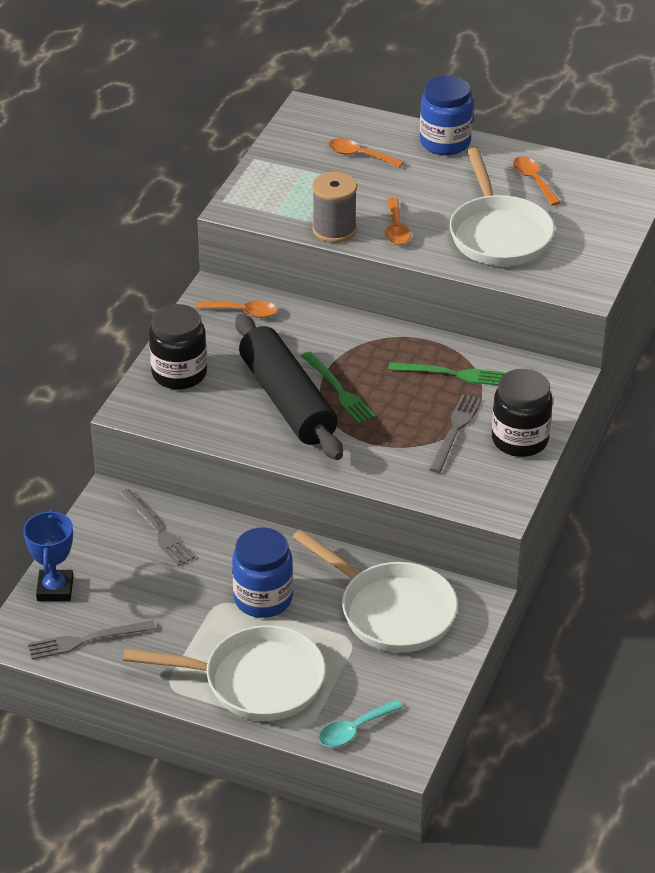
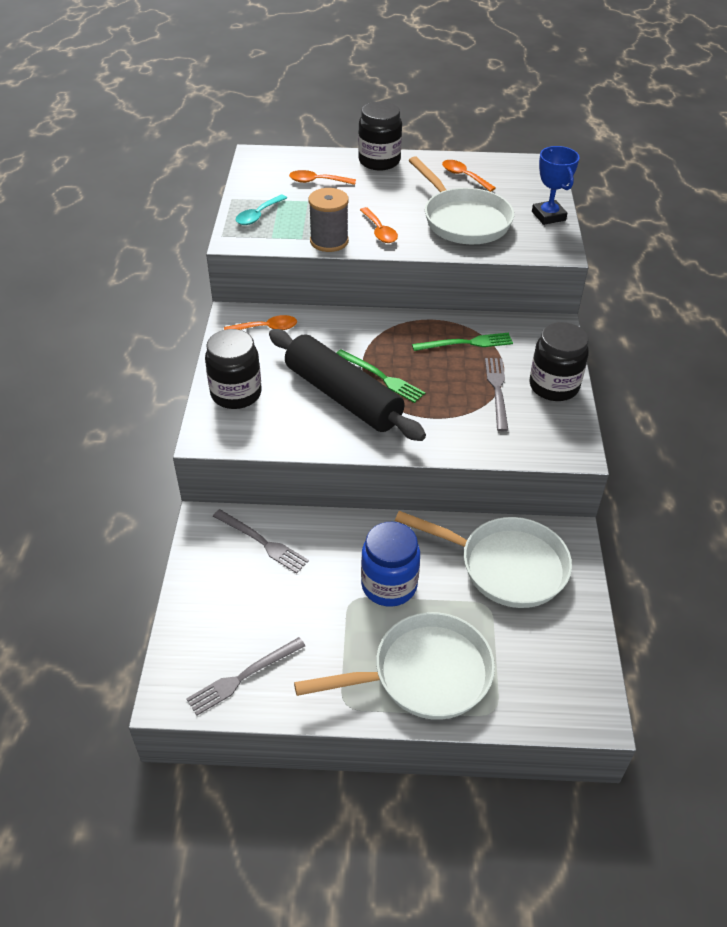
camera: 20 degrees left, 5 degrees up
(55, 589) = (190, 630): blue trophy -> blue trophy (548, 216)
(354, 730) = (539, 699): turquoise spoon -> turquoise spoon (258, 215)
(445, 143) = (379, 161): blue jar -> black jar

